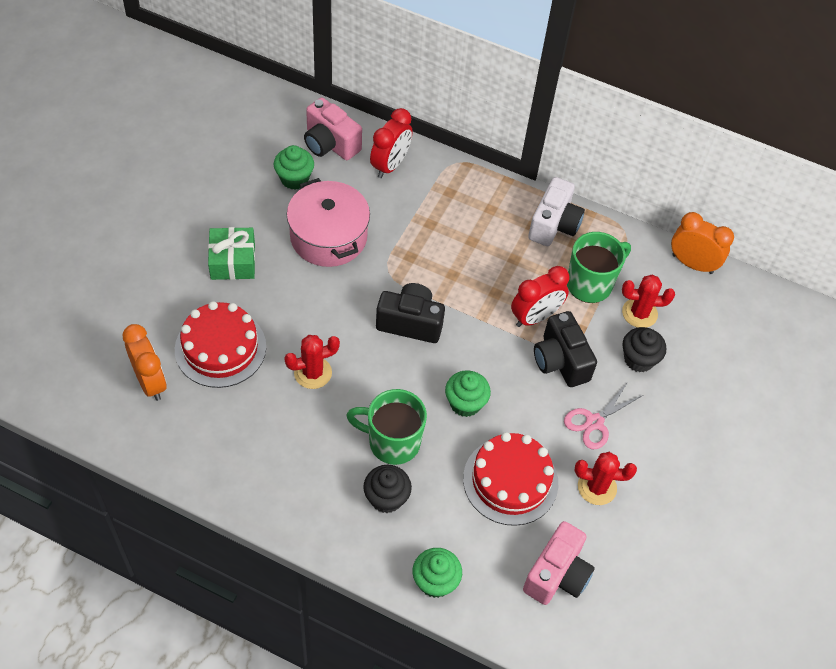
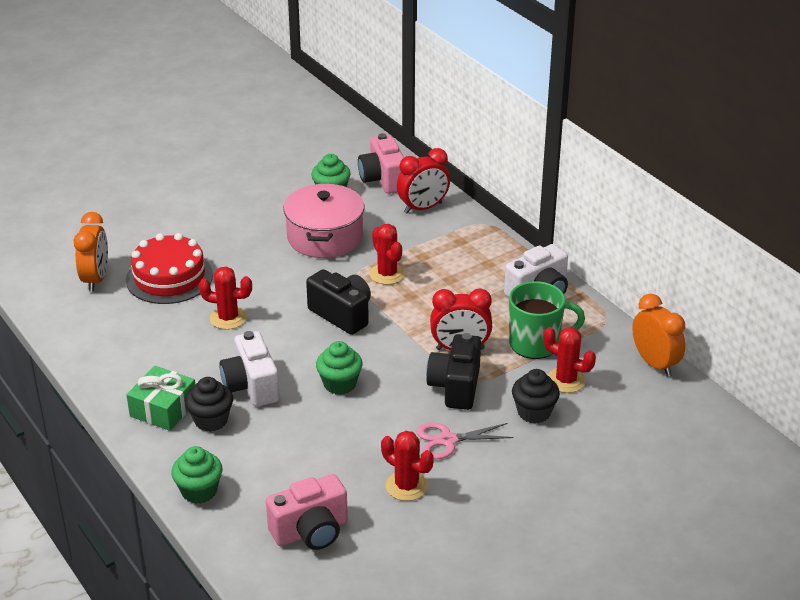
camera: 35 degrees right, 20 degrees down
(233, 261) = (231, 228): green gift -> green gift (163, 409)
(392, 442) = (251, 386): green mug -> white camera
(415, 258) = (387, 274): none -> red cactus
(510, 480) = (330, 450): red cake -> none

